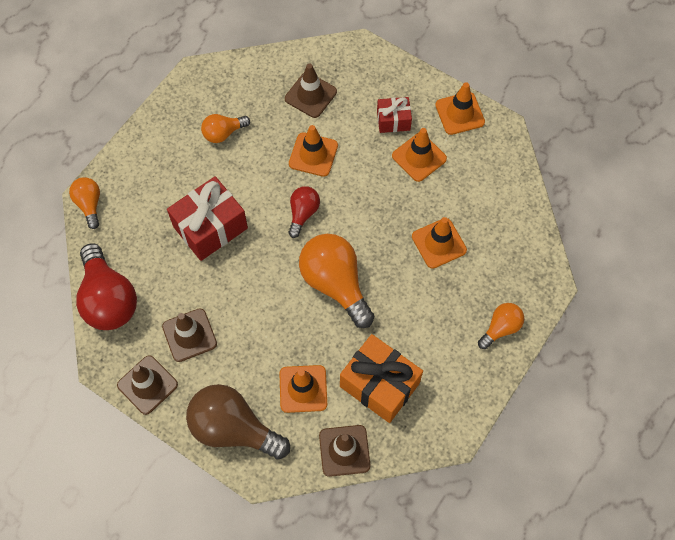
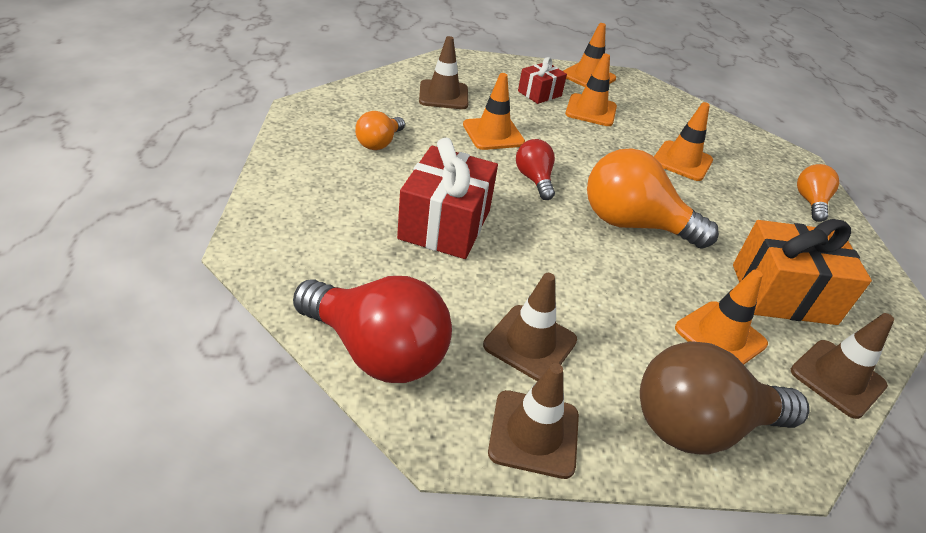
camera: 40 degrees left, 25 degrees down
(89, 204) = (257, 256): orange light bulb -> none

